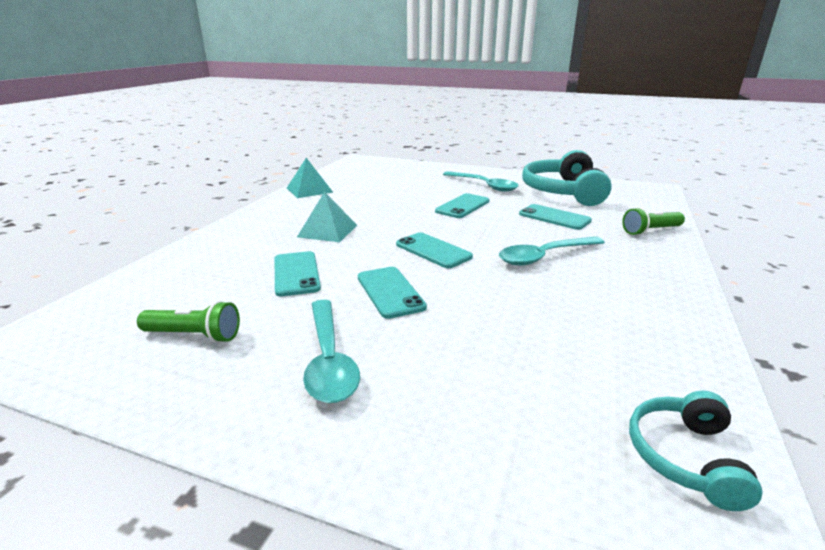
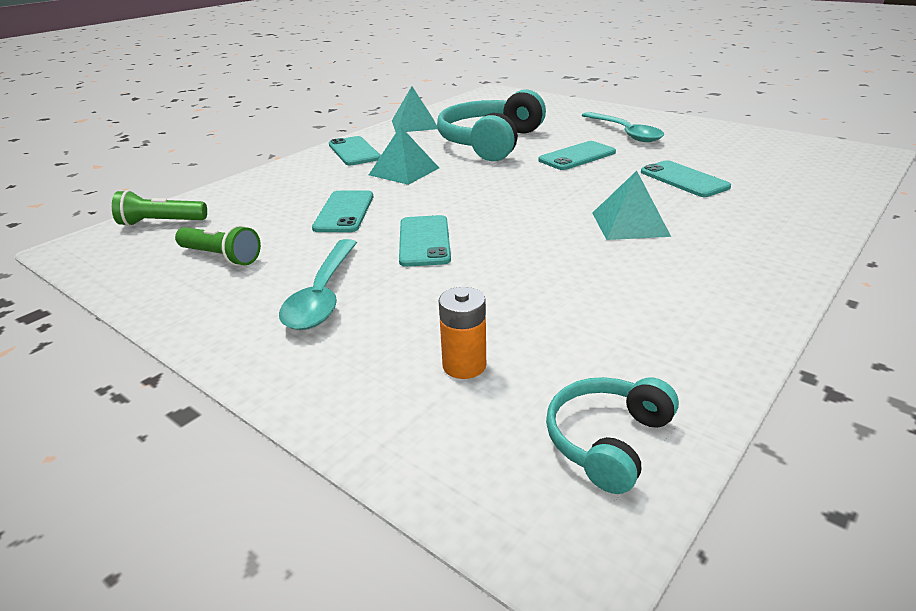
camera: 20 degrees right, 5 degrees up
(433, 250) = (502, 204): turquoise phone -> turquoise phone (354, 151)
(512, 408) = (464, 365): none -> orange battery
(545, 256) = (630, 224): turquoise spoon -> turquoise pyramid
(563, 192) = (726, 148): turquoise headphones -> turquoise headphones (490, 142)
(651, 231) = (804, 208): green flashlight -> green flashlight (161, 223)

